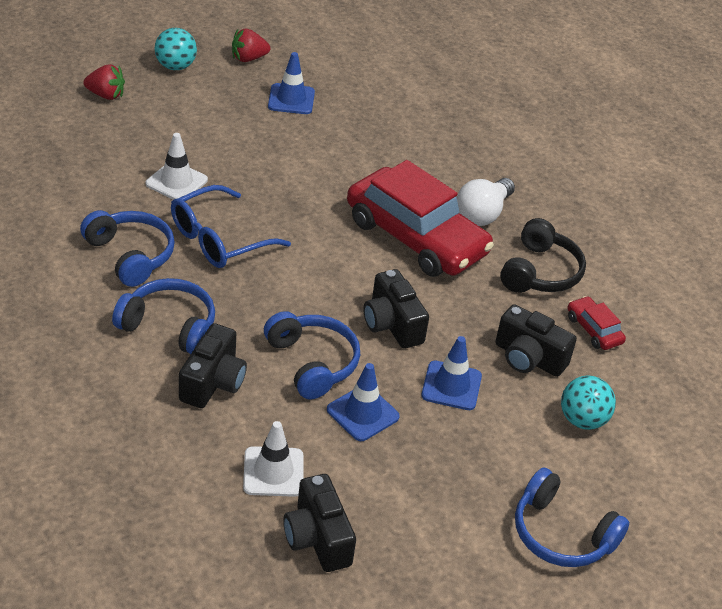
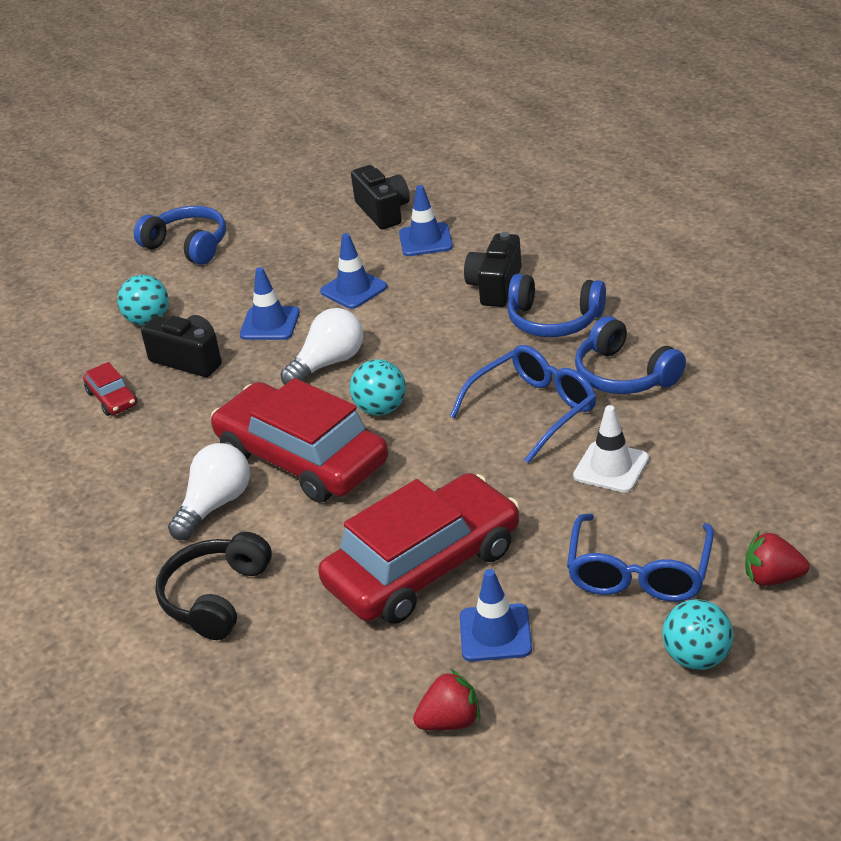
camera: 175 degrees left, 5 degrees down
(188, 114) = (639, 572): none -> blue glasses
(248, 58) = (586, 704): red strawberry -> red strawberry (450, 721)
(273, 472) = (425, 240): white traffic cone -> blue traffic cone
(312, 363) = (405, 317): blue headphones -> none
(330, 143) = (423, 566): none -> red car
(347, 267) = (380, 409): none -> turquoise ball
(392, 324) = (328, 363): black camera -> white light bulb
(540, 272) = (156, 447): black headphones -> black headphones (215, 597)

